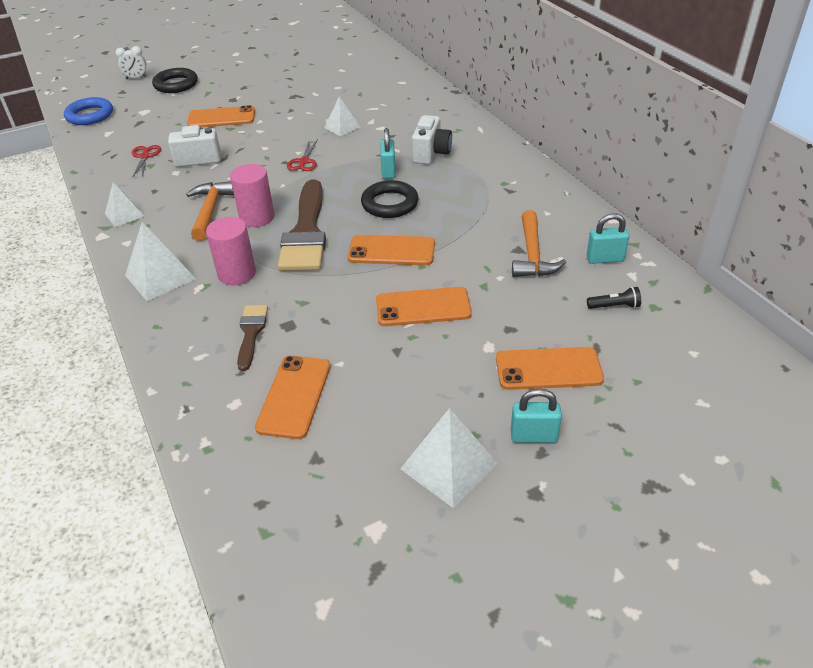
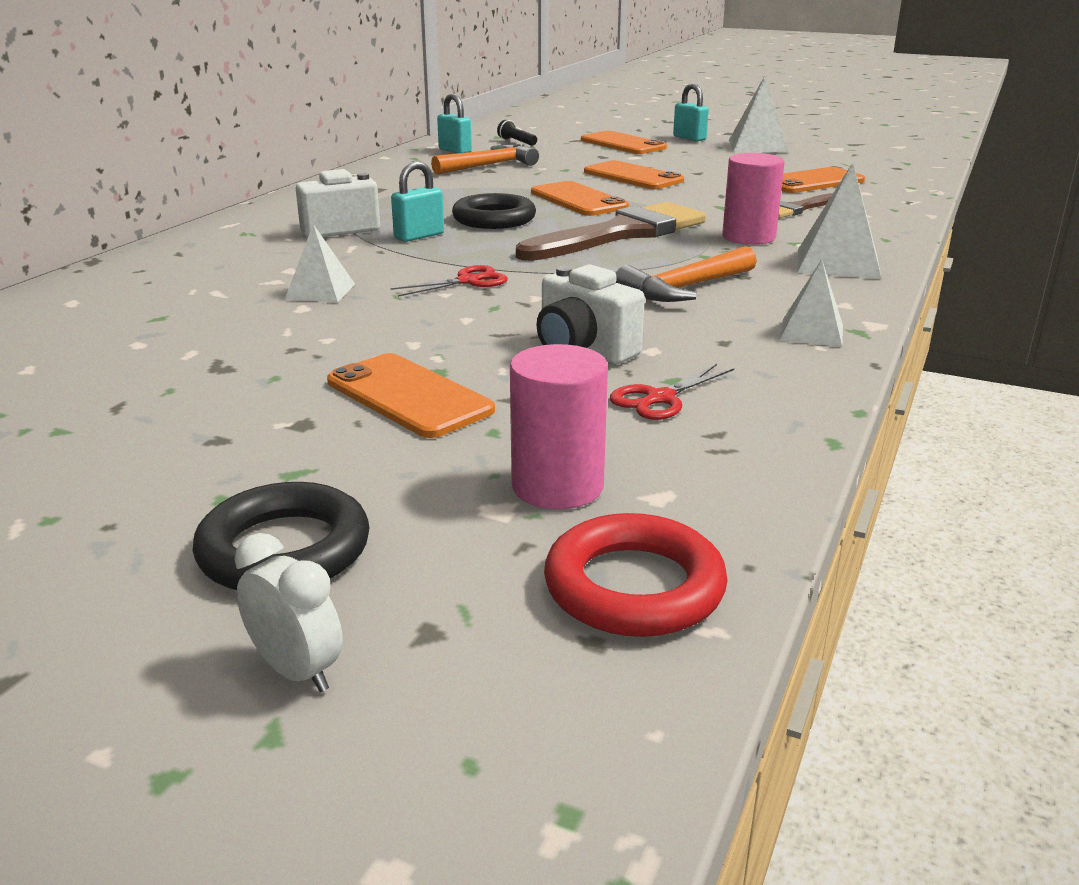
camera: 130 degrees left, 15 degrees down
(90, 115) = (634, 587): blue ring -> red ring
(257, 217) = (643, 261): pink cylinder -> pink cylinder (557, 486)

